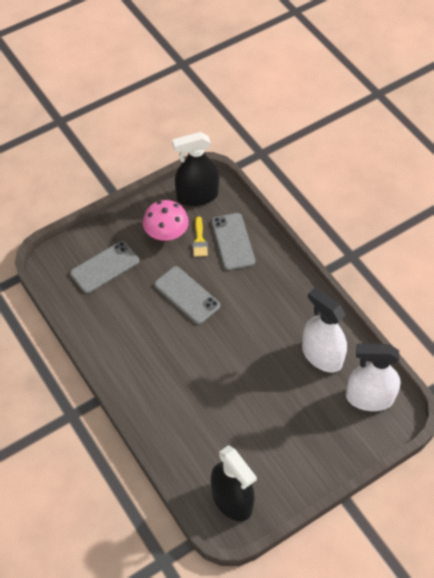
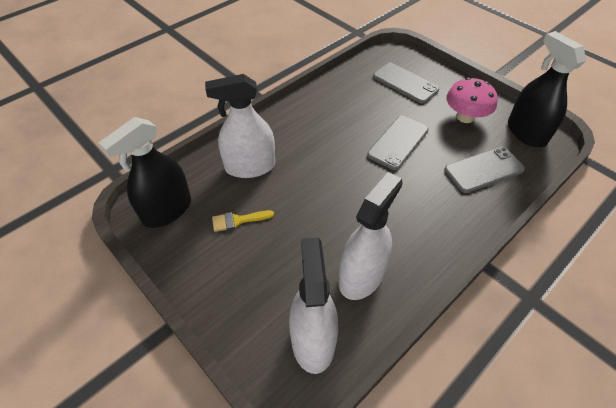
camera: 80 degrees right, 5 degrees down
(191, 424) = (250, 167): none -> white spray bottle
(199, 240) = (470, 142): yellow brush -> yellow brush (238, 220)

